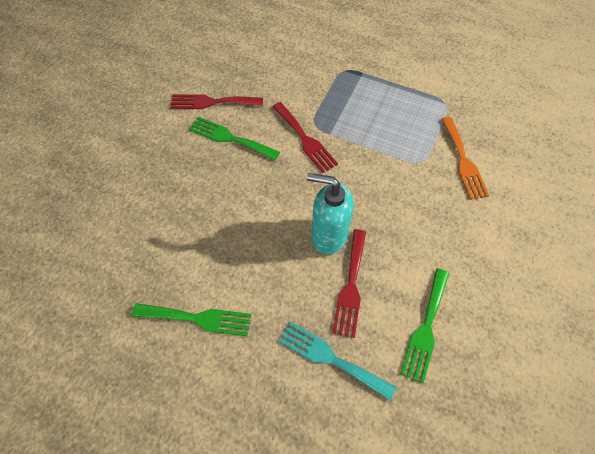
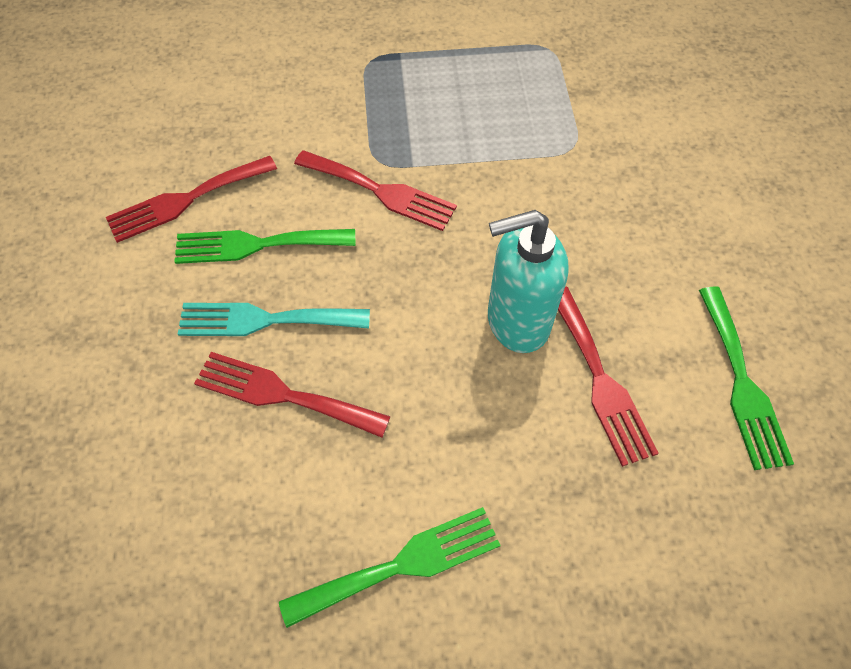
camera: 30 degrees left, 0 degrees up
(196, 214) = (283, 394): none -> red fork
(330, 358) = (645, 505): turquoise fork -> turquoise fork (265, 320)
(463, 161) = (629, 120): orange fork -> none

